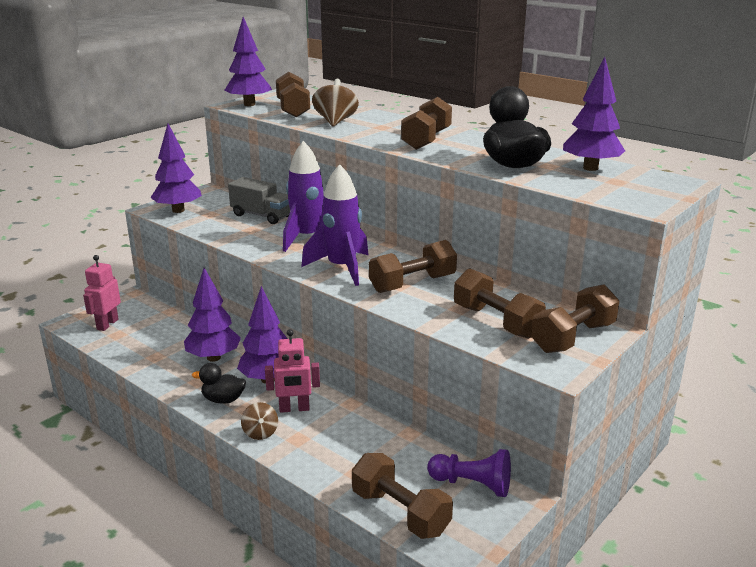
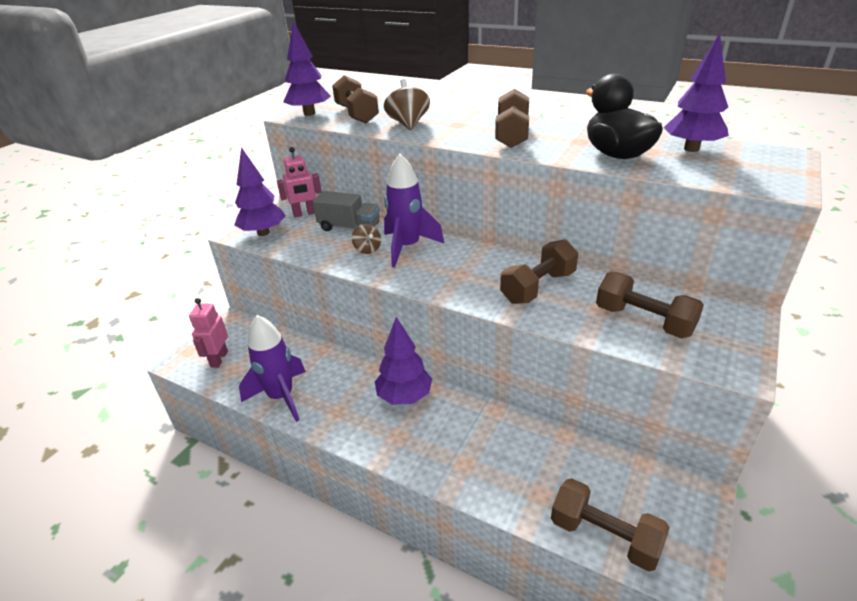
camera: 10 degrees left, 10 degrees up
(213, 357) = (341, 380): purple tree -> none
(223, 400) = (371, 430): black duck -> none
(260, 433) = (425, 464): brown spinning top -> brown spinning top (367, 249)
(294, 409) = (445, 427): pink robot -> pink robot (305, 214)
(341, 268) = (460, 279): purple rocket -> purple rocket (281, 397)
(472, 484) = (653, 485): purple pawn -> none
(573, 337) = (725, 328): brown dumbbell -> none

